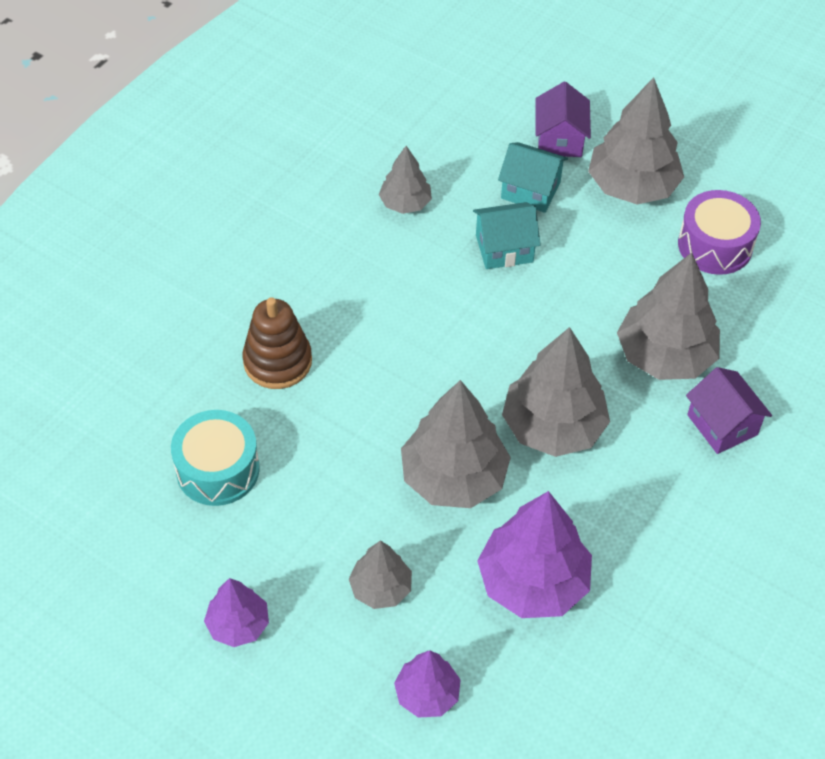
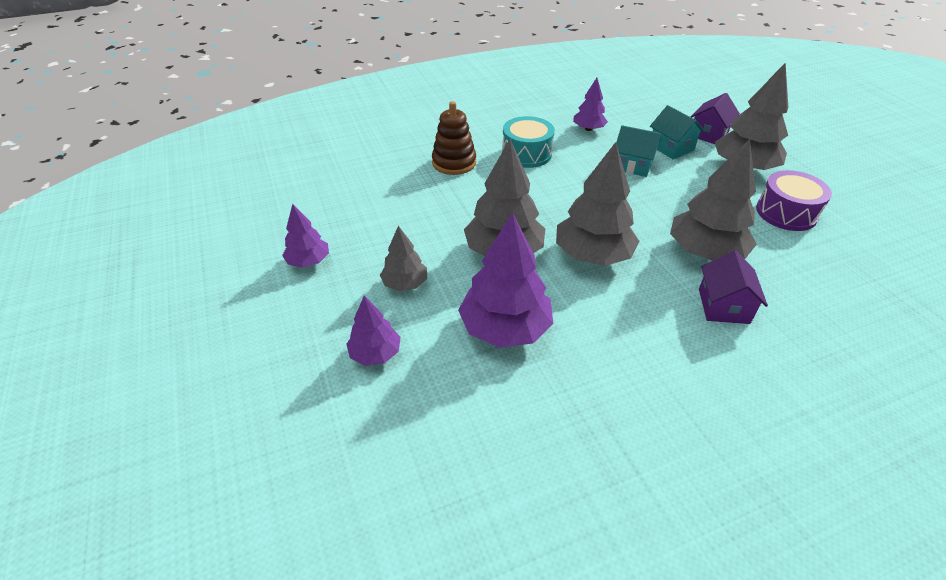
camera: 35 degrees right, 10 degrees down
(218, 469) = (375, 191): turquoise drum -> turquoise drum (526, 154)
(405, 203) = (588, 129): grey tree -> purple tree

